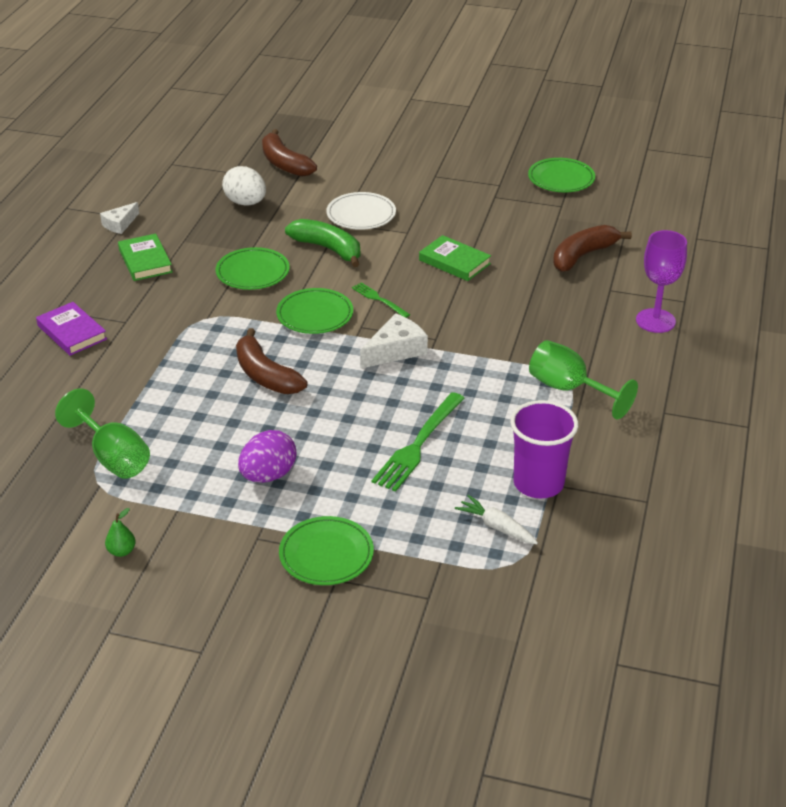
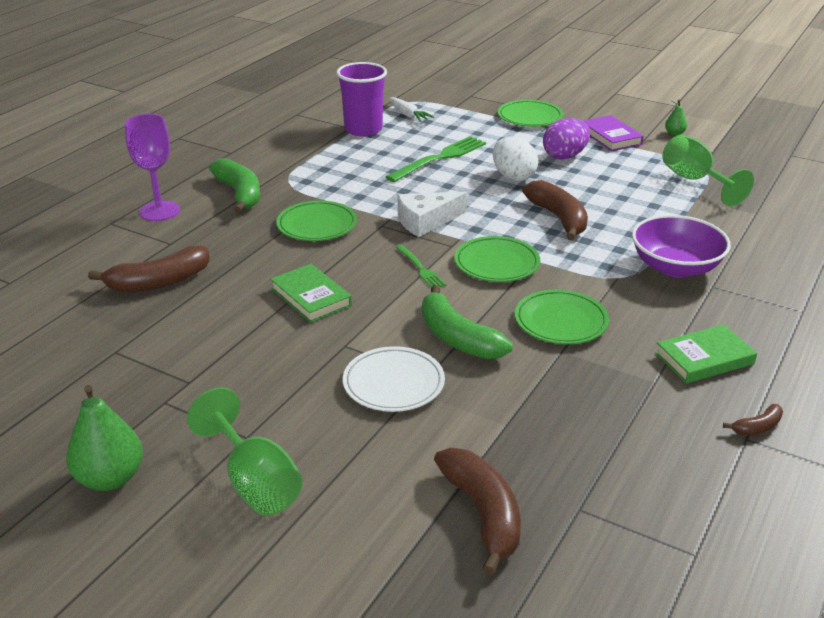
camera: 165 degrees left, 5 degrees down
(72, 332) = (771, 283): purple book -> purple book (610, 137)
(120, 224) = (757, 427): white cheese -> brown banana
(145, 261) = (704, 358): green book -> green book turned 75 degrees clockwise
(154, 336) = (675, 267): none -> purple bowl
(246, 203) = (560, 435): white egg -> white egg (513, 177)
(494, 149) = (110, 478): none -> green pear
(561, 179) = (68, 397): green plate -> green plate (317, 225)
(569, 389) = (291, 174): green goblet -> green goblet (255, 482)
(600, 354) = (240, 194): none -> green banana

